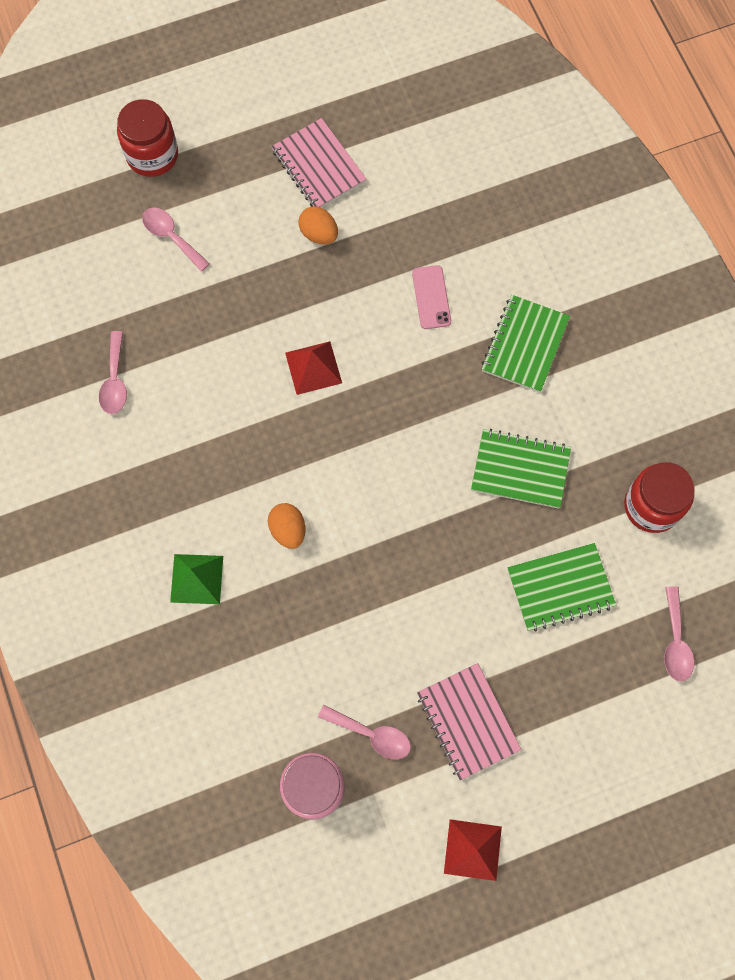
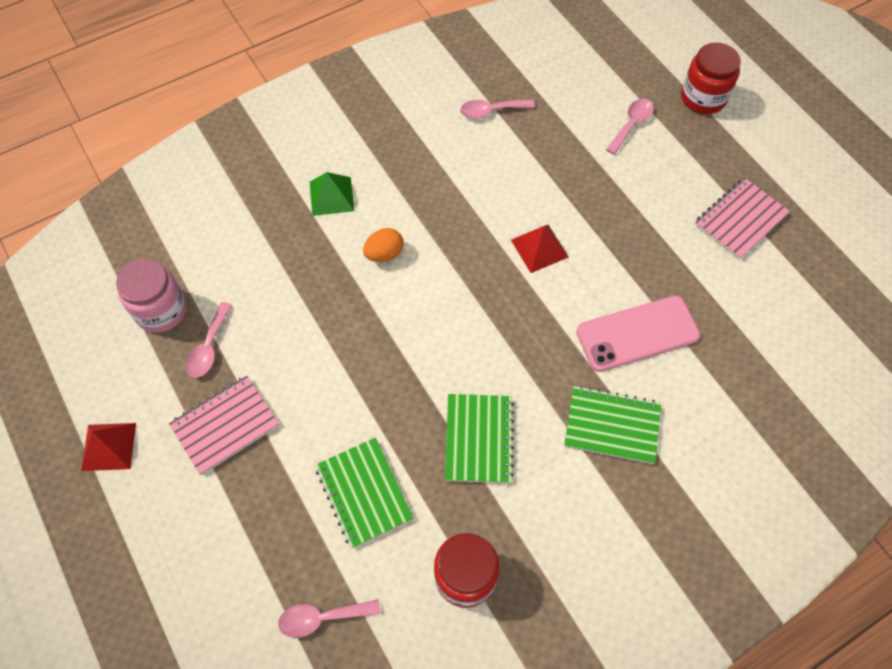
camera: 80 degrees right, 10 degrees down
(319, 234) = (672, 231): orange egg -> none
(431, 297) = (637, 334): pink phone -> pink phone, size x1.78

